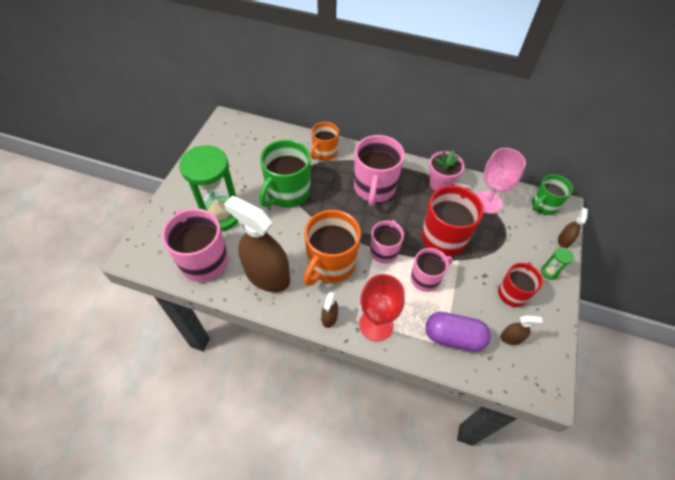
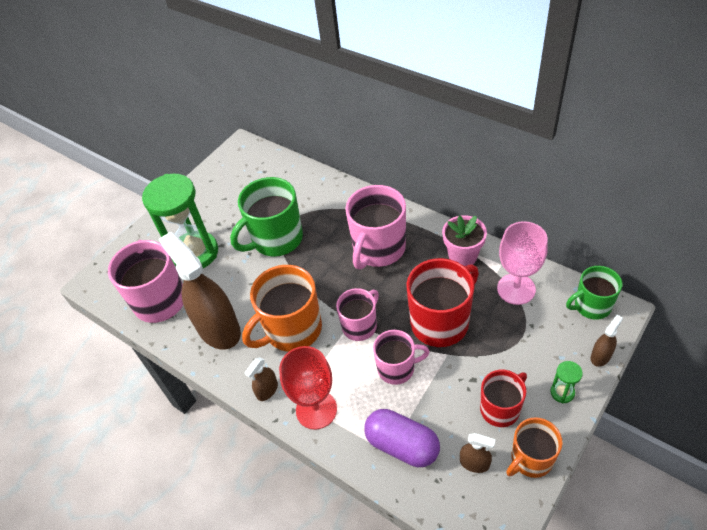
camera: 25 degrees right, 5 degrees down
(324, 153) = (336, 198): orange mug -> orange mug (530, 459)

